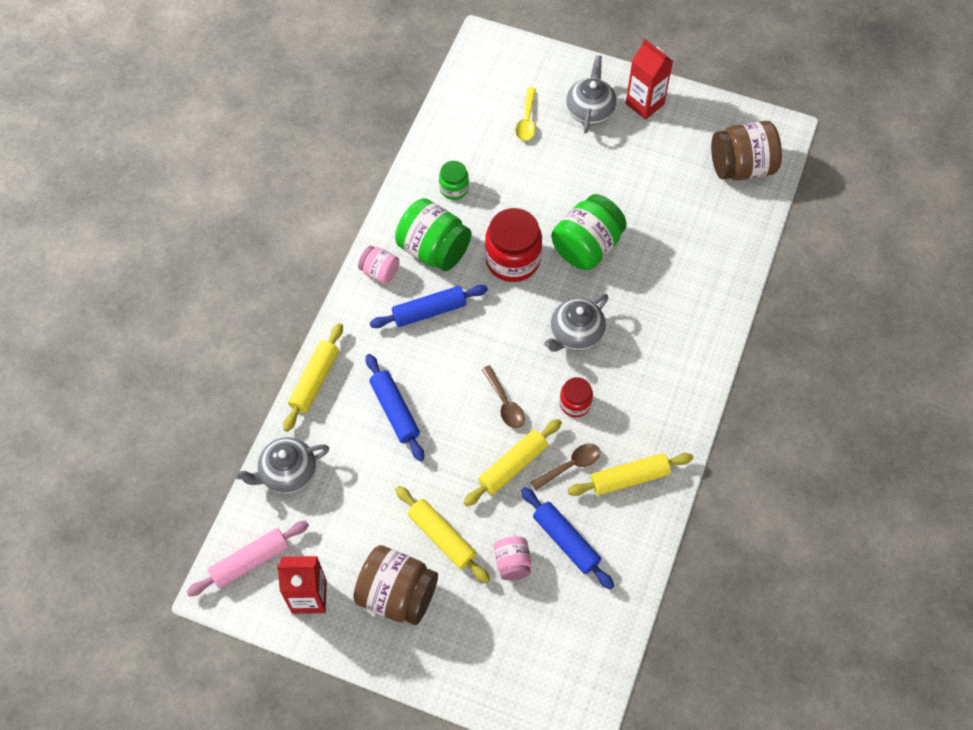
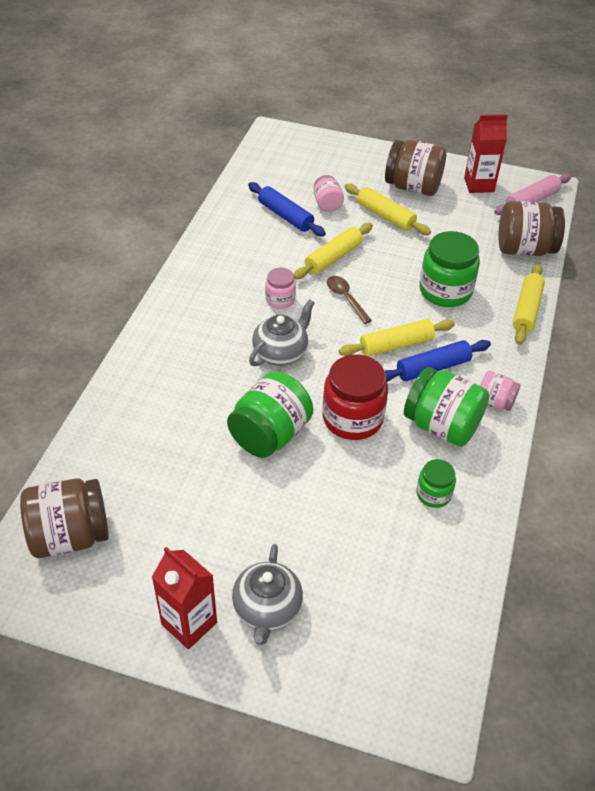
camera: 175 degrees right, 15 degrees down
(287, 473) = (524, 249): grey teapot -> brown jar
(395, 411) = (445, 291): blue rolling pin -> green jar
(527, 120) = (354, 590): yellow spoon -> none
(570, 465) = (283, 259): brown spoon -> none
(575, 404) = (280, 300): red jar -> pink jar
(629, 478) = (232, 252): yellow rolling pin -> yellow rolling pin (396, 345)

